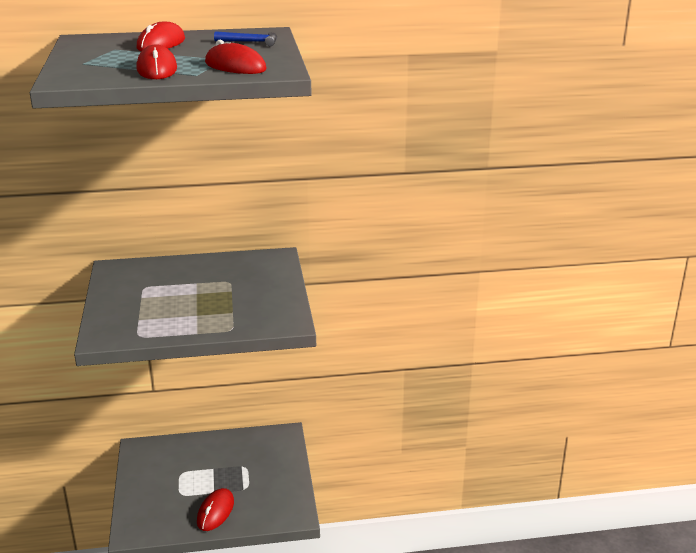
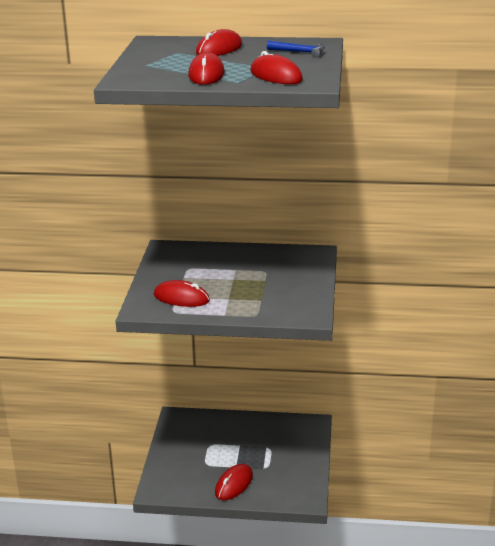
camera: 15 degrees right, 0 degrees up
(144, 320) = (181, 298): none -> red mouse

